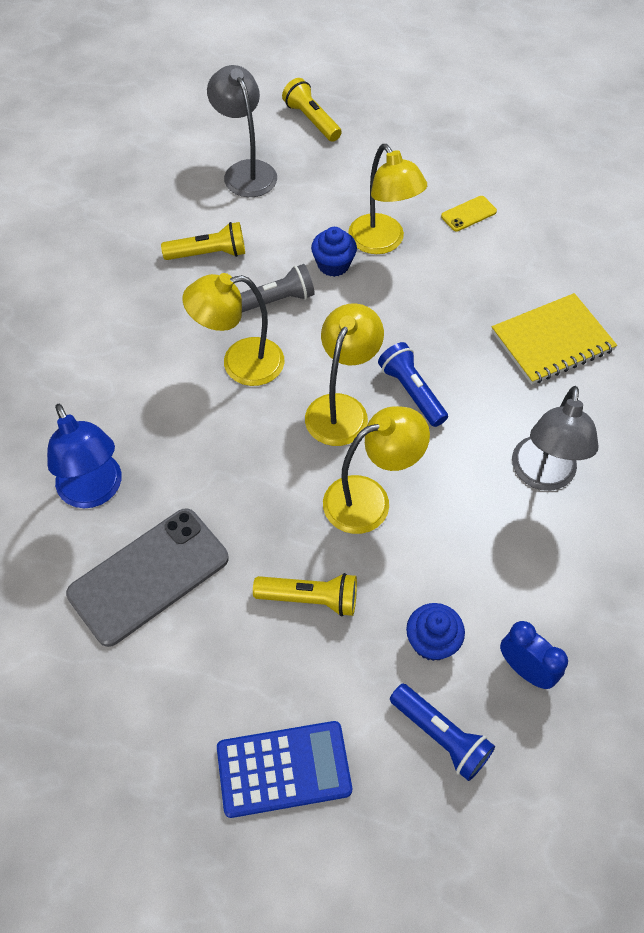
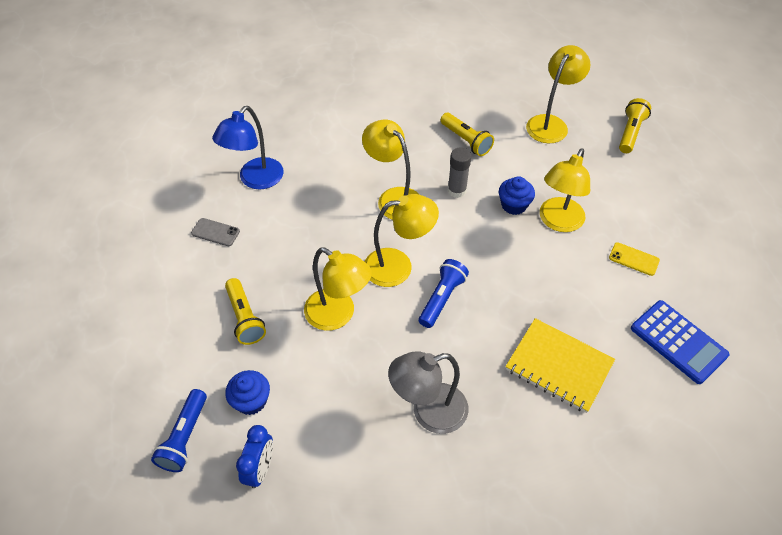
camera: 60 degrees right, 5 degrees down
(149, 576) = (215, 232): grey phone -> grey phone, size x0.44
(245, 171) = (550, 123): grey lamp -> yellow lamp
(275, 301) = (457, 190): grey flashlight -> grey glue stick
(284, 769) = (124, 360): blue calculator -> blue calculator (678, 342)

